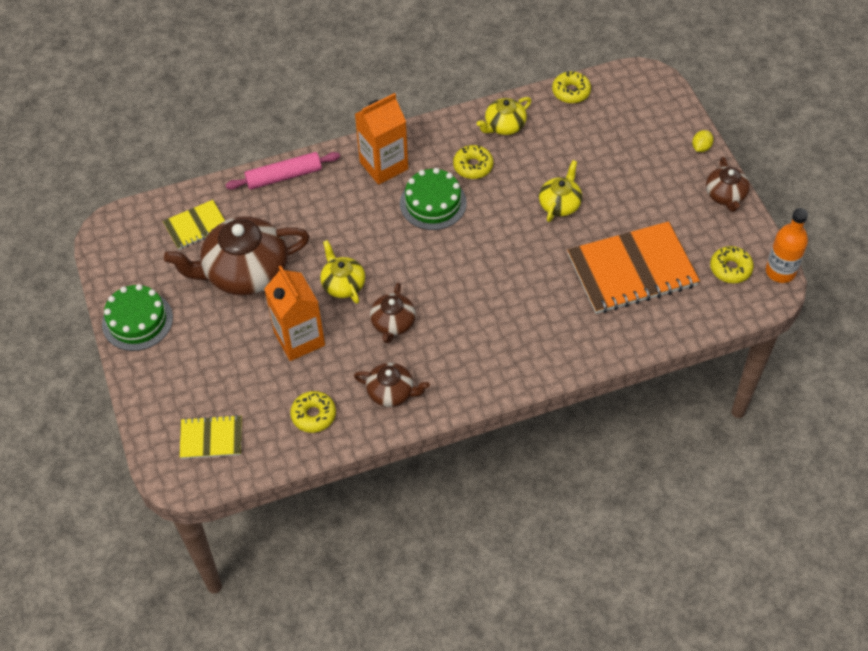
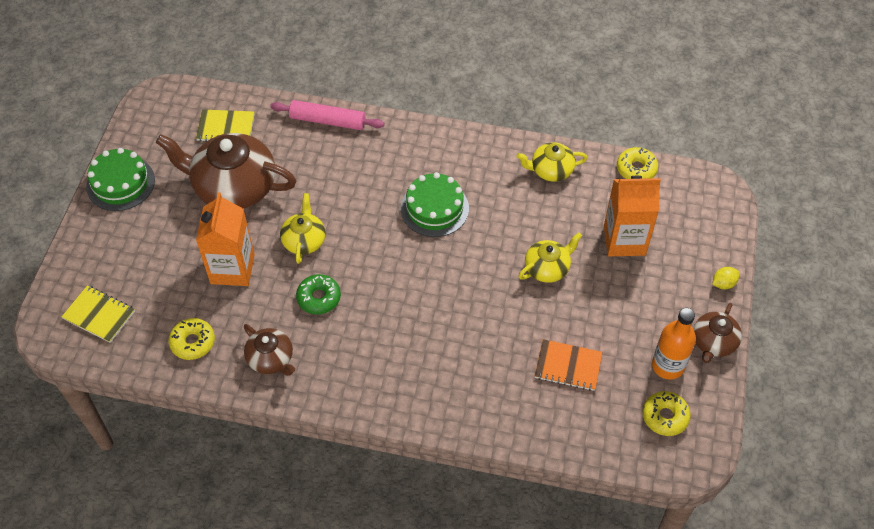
camera: 30 degrees right, 0 degrees up
(384, 165) = (417, 153): orange carton -> orange carton (624, 240)
(393, 323) = (319, 298): brown teapot -> green donut
(473, 166) = (495, 193): yellow donut -> none
(632, 270) = (568, 366): orange notebook -> orange notebook, size x0.51
(780, 271) = (713, 447): orange bottle -> orange bottle (667, 366)

